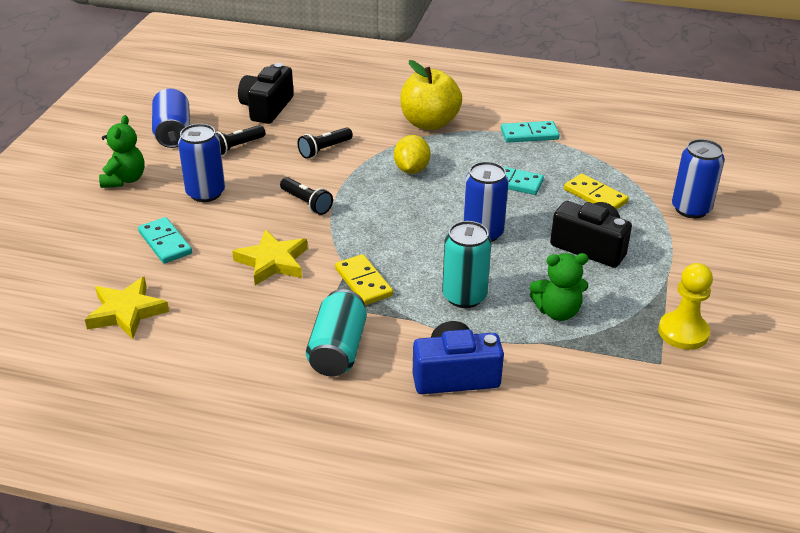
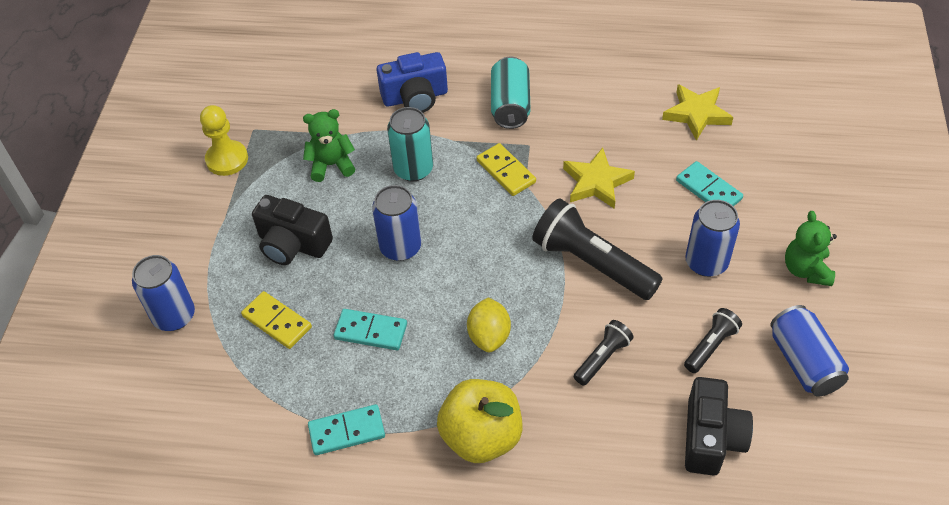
camera: 175 degrees right, 15 degrees up
(307, 203) = (592, 263): black flashlight -> black flashlight, size x1.93

